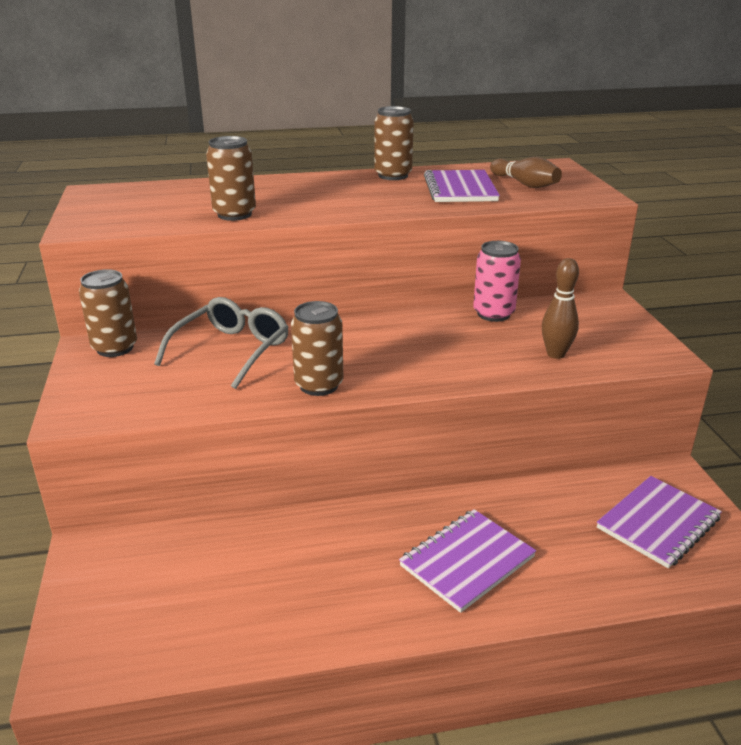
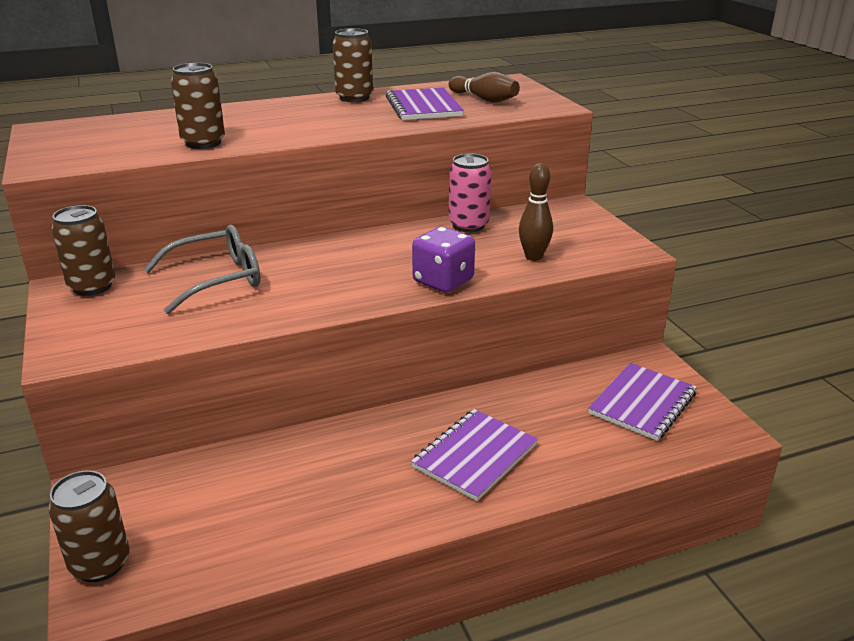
camera: 10 degrees left, 0 degrees up
(231, 351) = (216, 279): grey glasses -> grey glasses turned 45 degrees clockwise
(319, 385) = (312, 303): brown can -> brown can (100, 564)
(455, 373) = (443, 281): none -> purple dice

